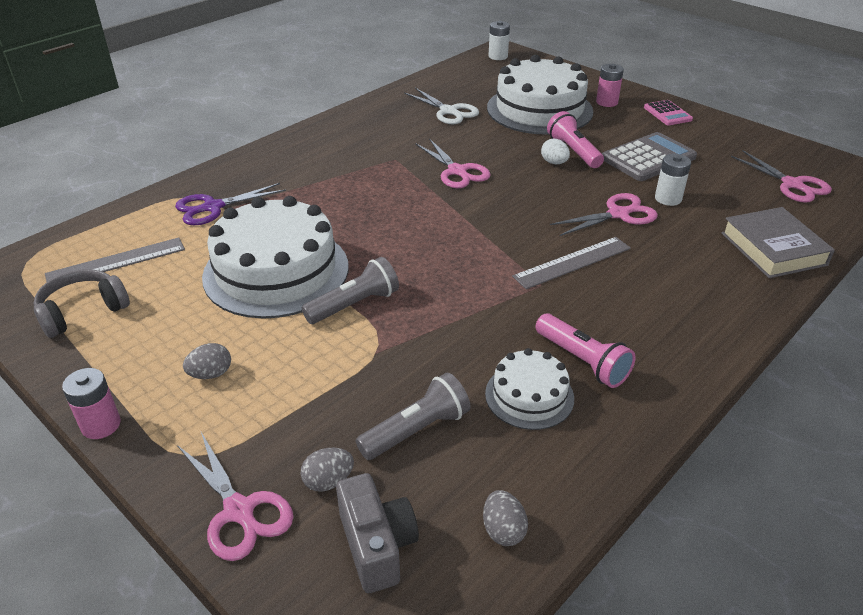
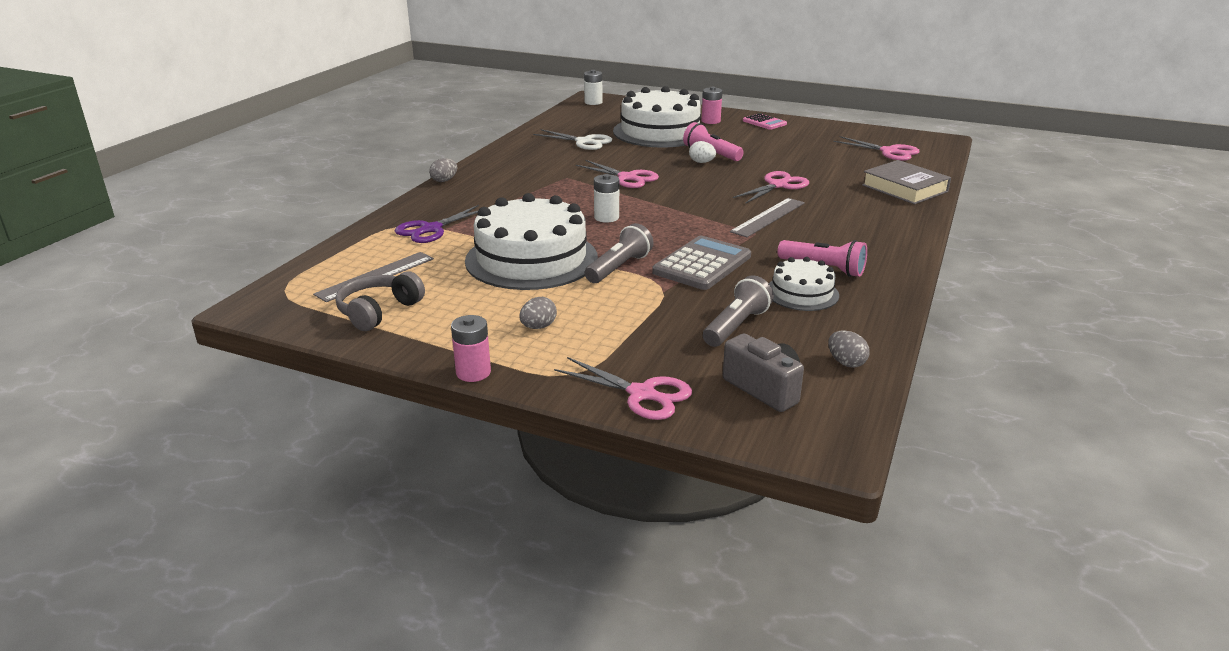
camera: 20 degrees left, 10 degrees down
(328, 481) = (696, 365): grey egg -> grey egg (444, 180)
(648, 158) = (772, 150): grey calculator -> grey calculator (702, 264)
(668, 199) = (807, 171): white battery -> white battery (606, 217)

